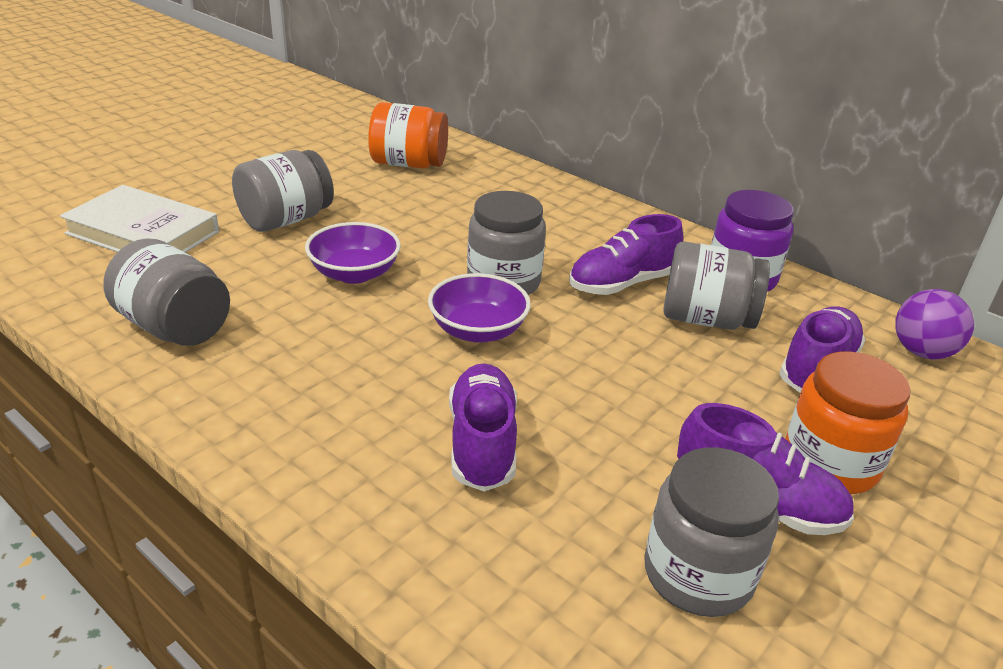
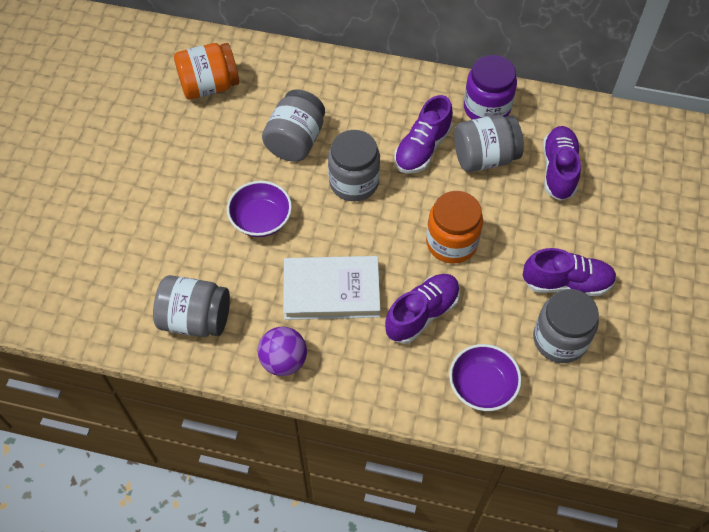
camera: 25 degrees left, 25 degrees up
(143, 233) = (95, 250): white book -> white book (331, 290)
(286, 220) = (176, 190): grey jar -> grey jar (295, 140)
(478, 330) = (366, 232): purple bowl -> purple bowl (482, 386)
(482, 443) = (422, 314): purple shoe -> purple shoe turned 75 degrees clockwise
(830, 463) = (590, 240): orange jar -> orange jar (451, 242)
(921, 352) = (606, 128): purple ball -> purple ball (284, 361)

